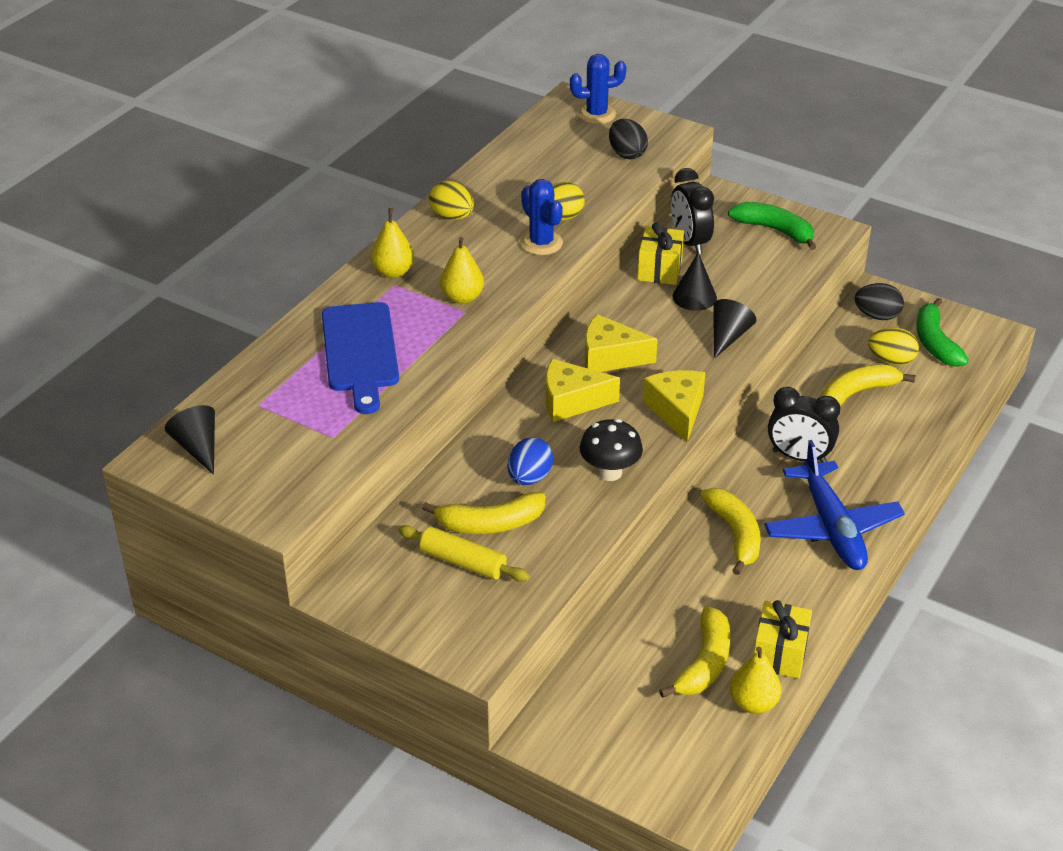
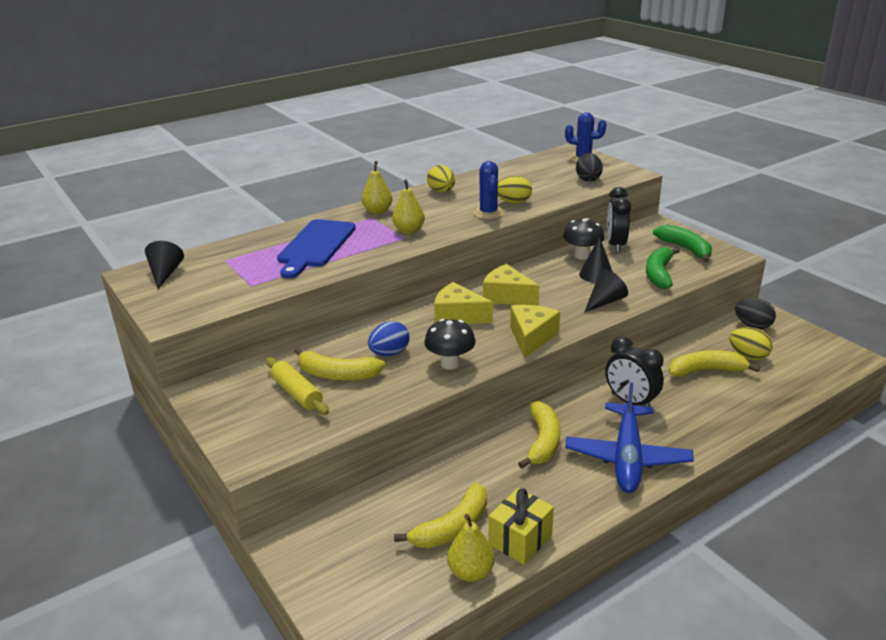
camera: 25 degrees right, 10 degrees down
(660, 270) = (582, 256): yellow gift -> black mushroom
(935, 342) = (793, 352): green banana -> green banana (659, 274)

